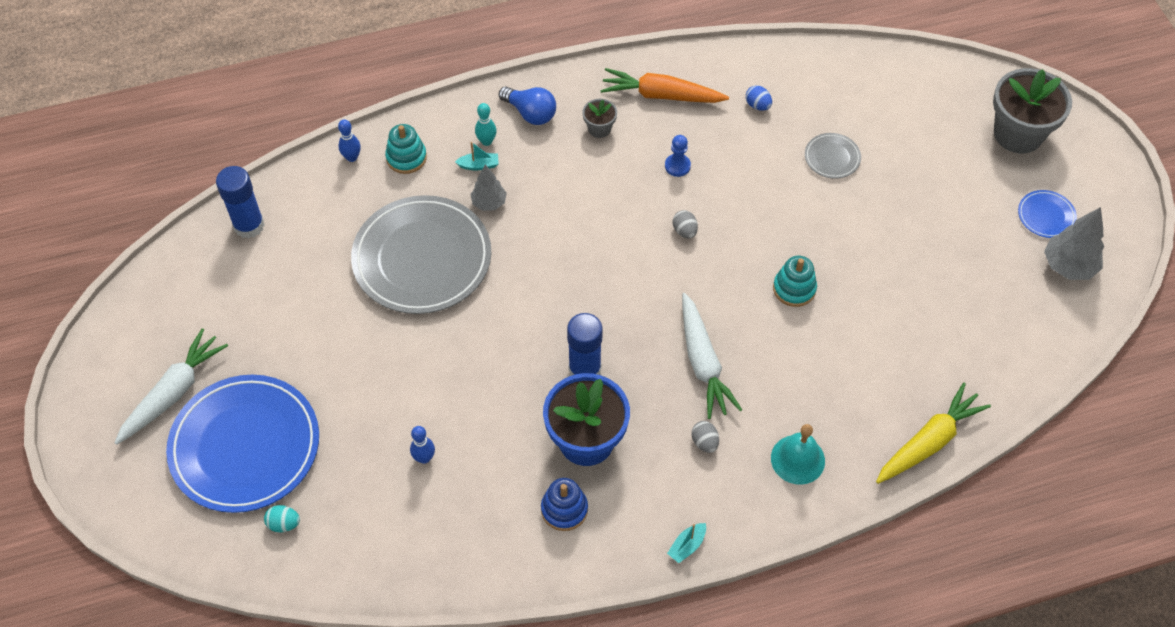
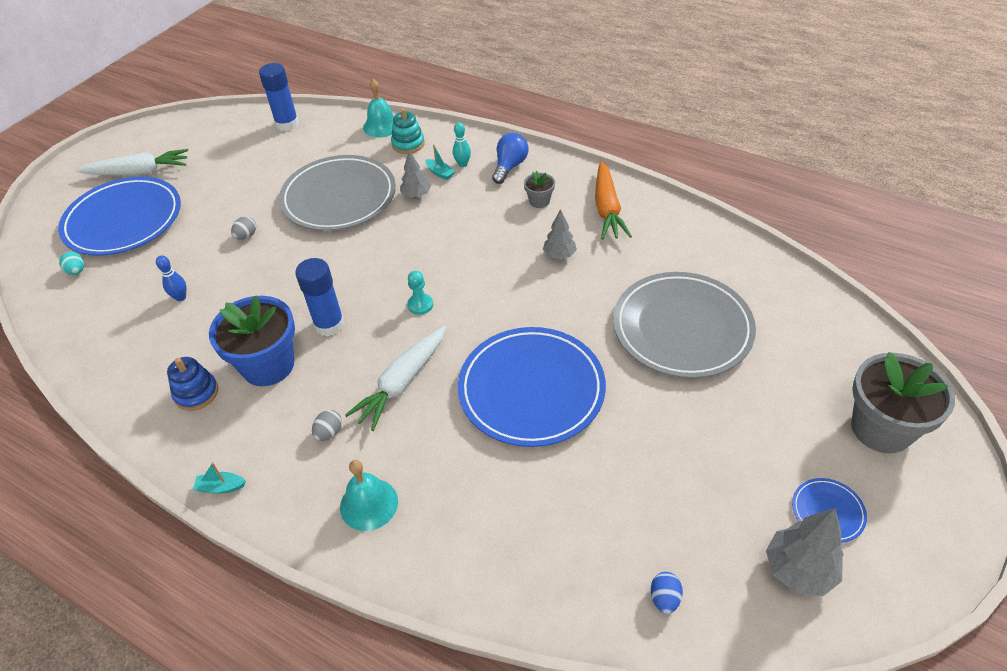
camera: 50 degrees right, 10 degrees down
(352, 157) = (381, 126): blue bowling pin -> turquoise bell
(530, 113) = (509, 166): blue light bulb -> blue light bulb turned 150 degrees counterclockwise
(631, 294) = (420, 305): none -> turquoise pawn
(661, 95) = (607, 209): orange carrot -> orange carrot turned 150 degrees counterclockwise
(677, 166) = (559, 255): blue pawn -> grey tree
(684, 231) = (508, 295): grey egg -> grey egg (246, 236)
(757, 105) = (669, 258): blue egg -> blue egg (664, 598)
(794, 289) = (531, 389): turquoise stacking toy -> blue plate
(832, 157) = (682, 328): grey plate -> grey plate, size x2.37
(929, 441) = (480, 590): yellow carrot -> none

